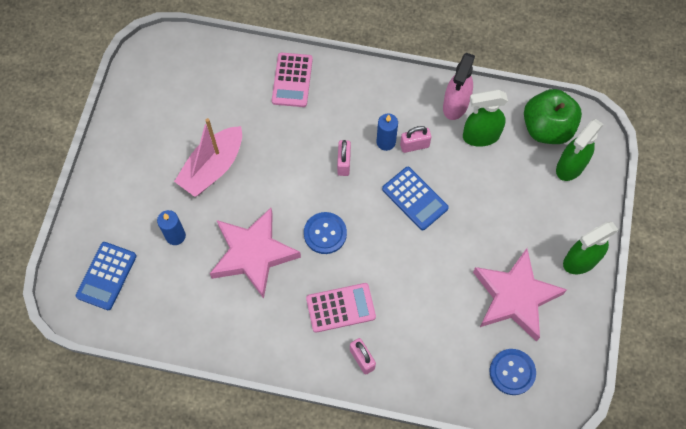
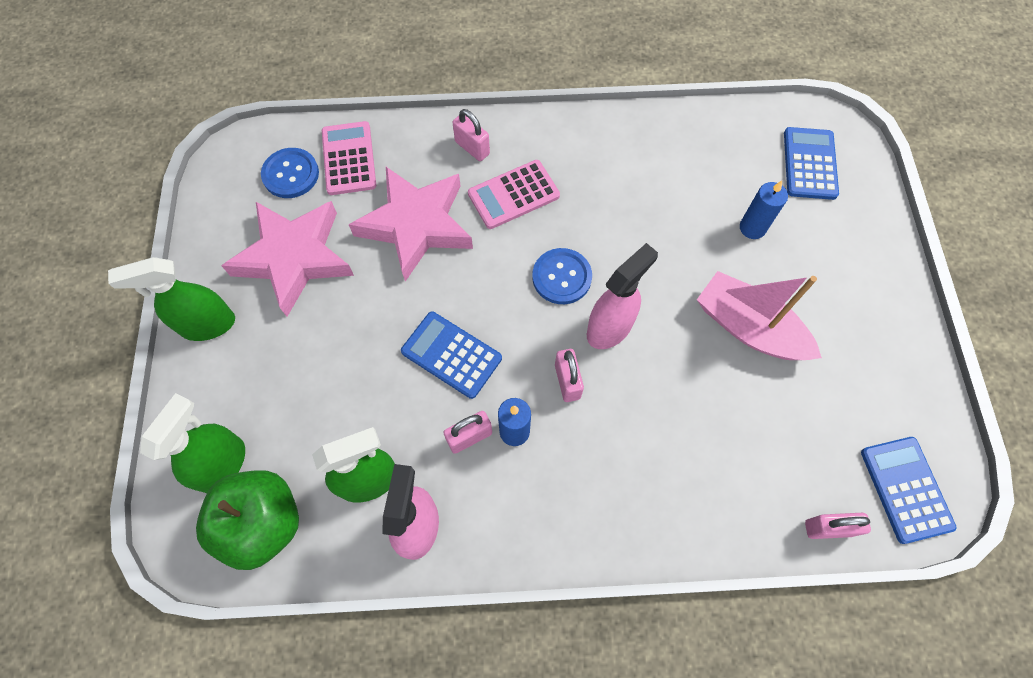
camera: 165 degrees right, 0 degrees up
(168, 57) = (905, 489): none -> blue calculator
(213, 168) = (749, 328): pink boat -> pink boat turned 75 degrees counterclockwise
(223, 50) = (828, 528): none -> pink padlock
(253, 254) = (644, 230): pink star -> pink star (416, 225)
(292, 80) = (693, 501): pink calculator -> pink calculator (349, 159)
(304, 190) = (610, 327): none -> pink spray bottle
(580, 261) = (207, 324): green spray bottle -> green spray bottle turned 150 degrees counterclockwise

